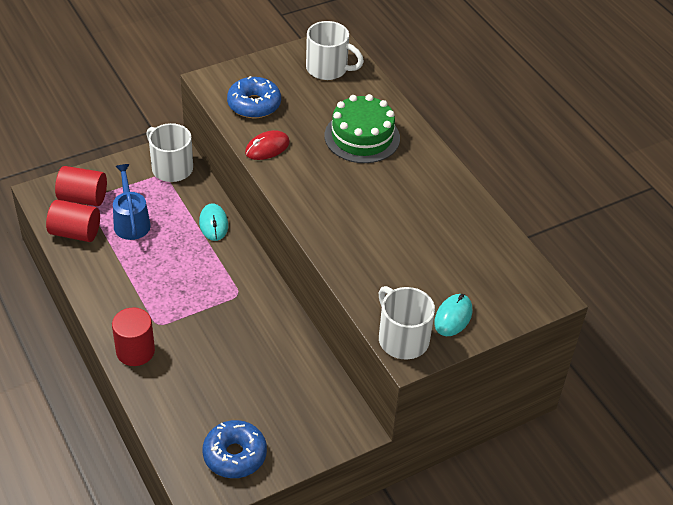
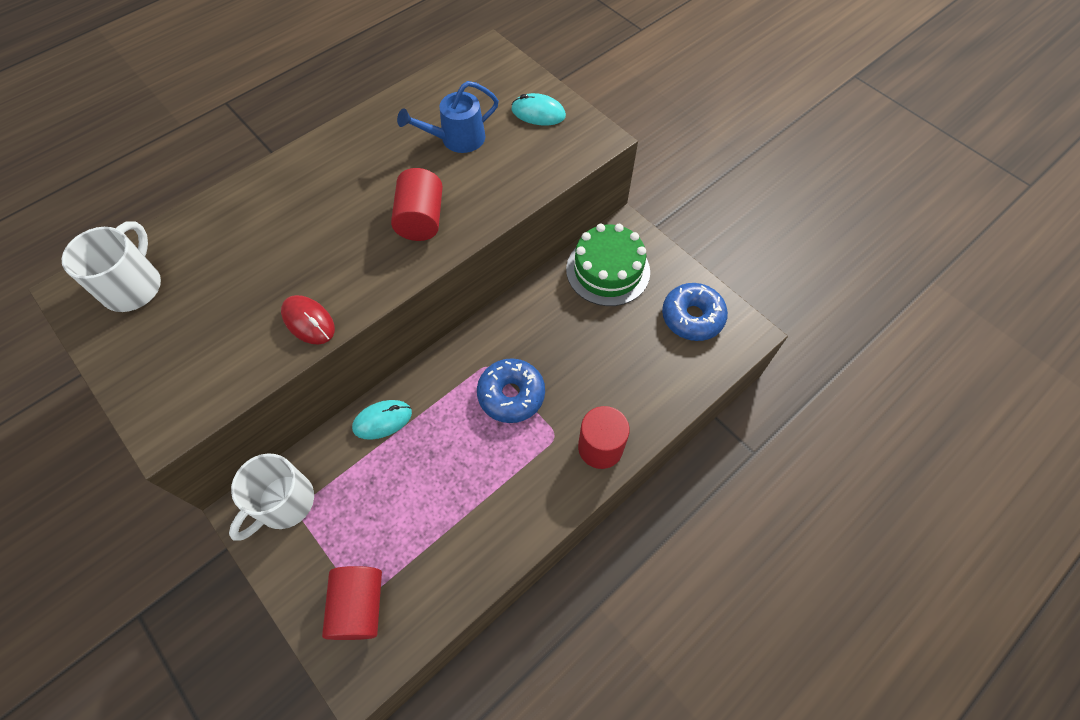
camera: 100 degrees left, 15 degrees up
(75, 233) = (429, 591): red cylinder -> red cylinder (421, 219)
(131, 221) = (395, 522): blue watering can -> blue watering can (456, 139)
(254, 105) = (218, 357): blue donut -> blue donut (511, 395)
(362, 137) = (275, 226): green cake -> green cake (608, 270)
(402, 339) = (579, 145): white mug -> none

